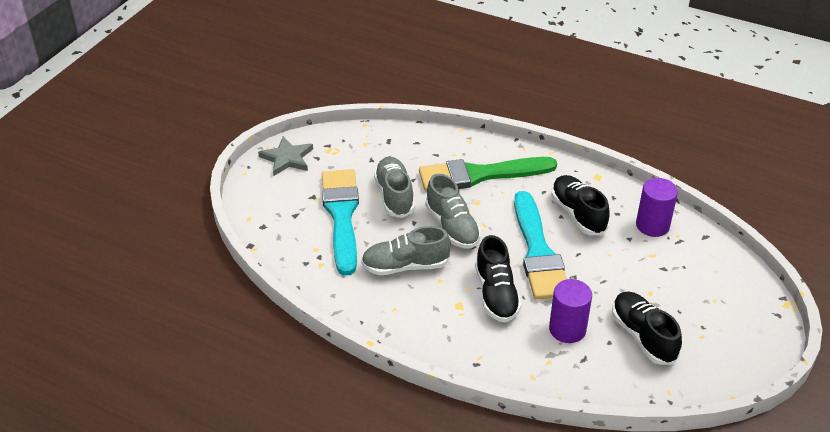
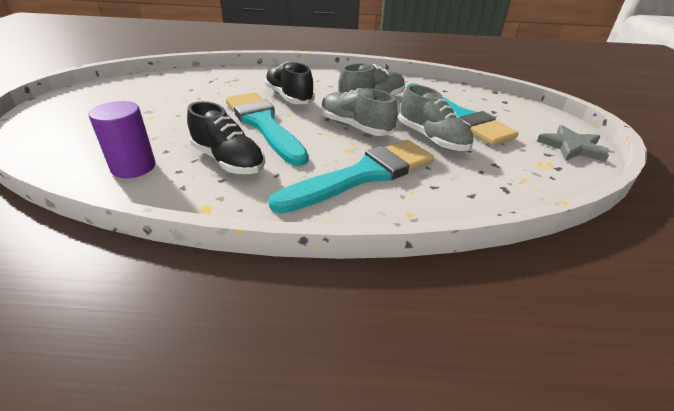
camera: 155 degrees right, 5 degrees down
(480, 175) = (363, 175): green brush -> turquoise brush
(567, 329) = (225, 90): purple cylinder -> none
(643, 336) = (162, 95): black shoe -> none

